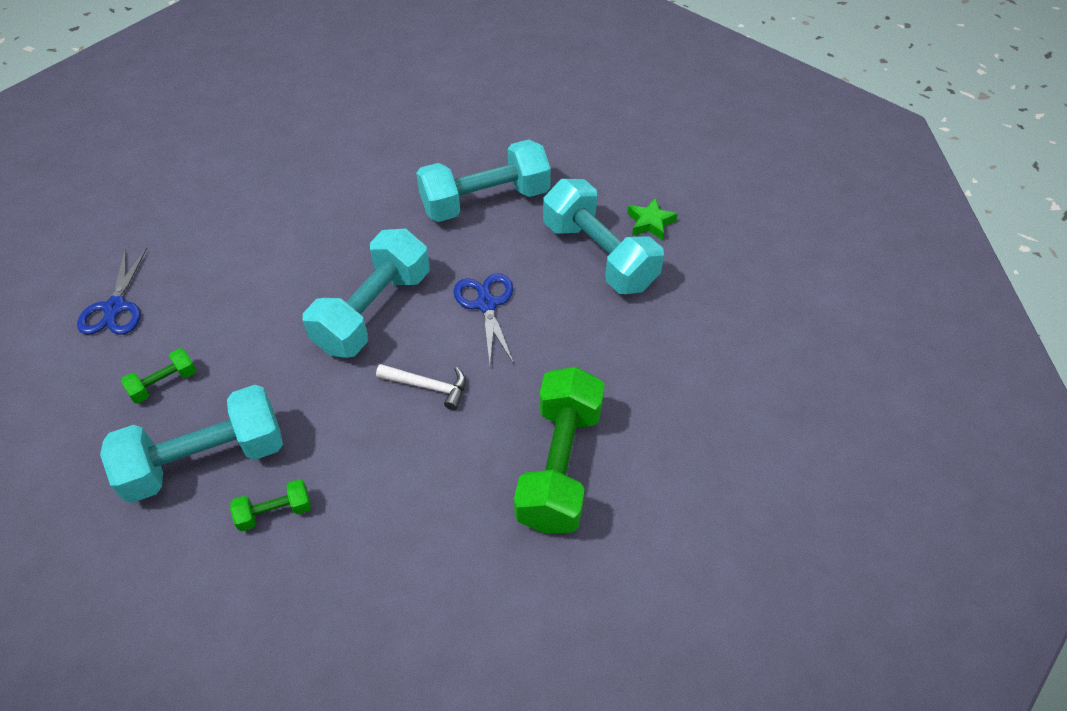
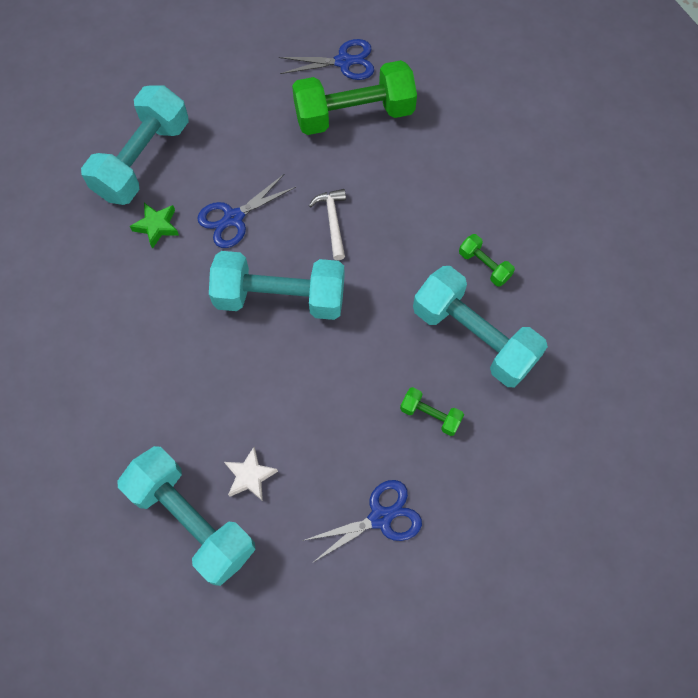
camera: 115 degrees left, 15 degrees up
(228, 235) = (250, 476): none -> white star
(485, 201) = (111, 272): turquoise dumbbell -> turquoise dumbbell (192, 520)
(647, 487) = (344, 62): none -> blue scissors
(650, 223) = (88, 137): green star -> green star (157, 226)

